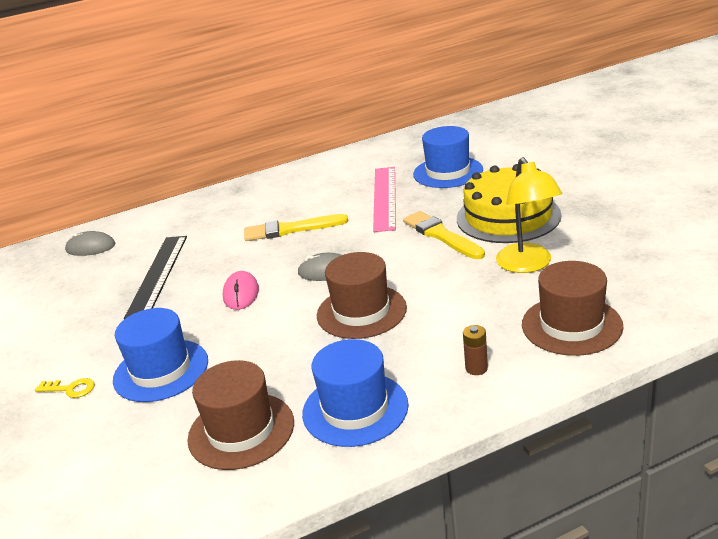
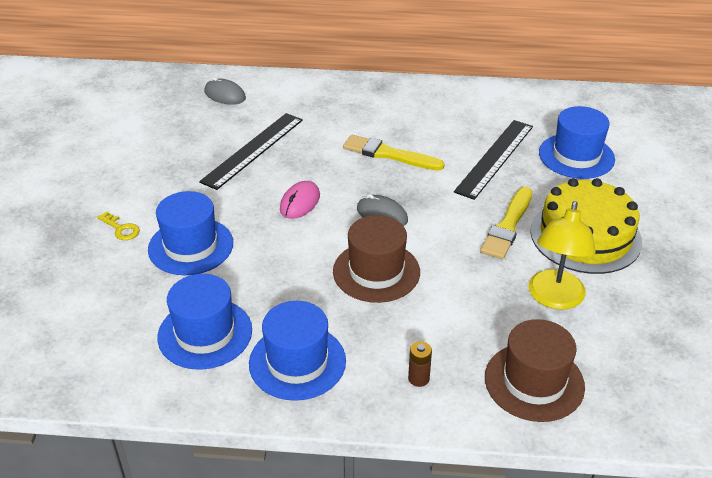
camera: 25 degrees right, 10 degrees up
(241, 430) = (205, 333): brown hat -> blue hat
(385, 198) = (495, 158): pink ruler -> black ruler
(441, 235) = (508, 226): yellow brush -> yellow brush turned 150 degrees counterclockwise

